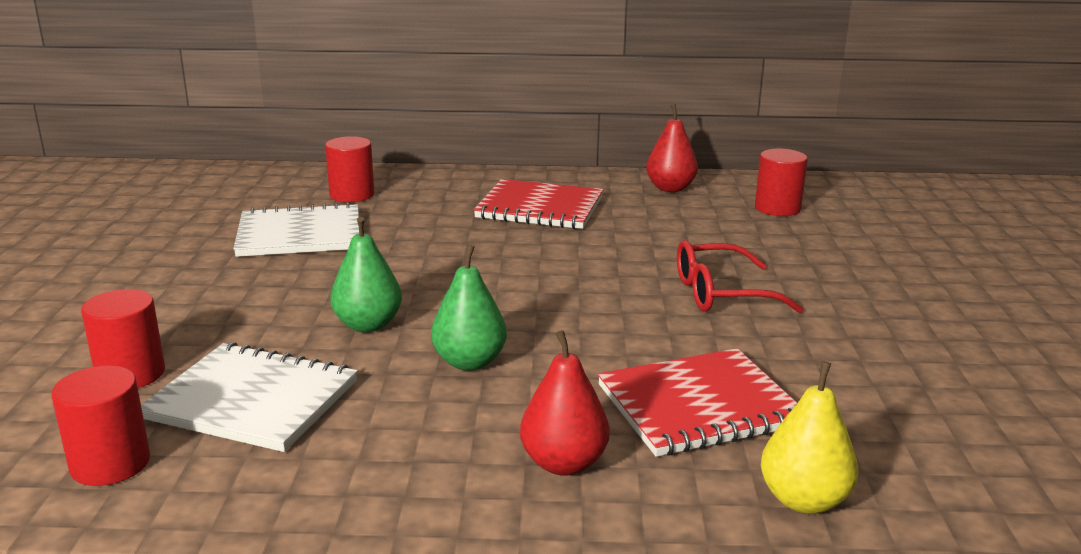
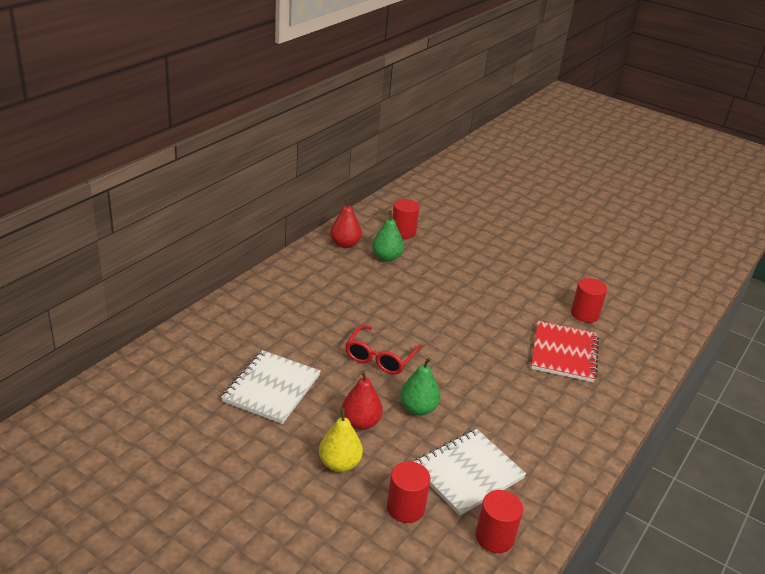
camera: 60 degrees left, 10 degrees up
(352, 195) = (227, 346): red cylinder -> red cylinder (584, 314)
(469, 362) = (482, 394): green pear -> green pear (386, 257)
(540, 208) = (326, 293): red notebook -> none
(564, 463) = (581, 406): red pear -> red pear (360, 422)
(721, 294) = (476, 297): red glasses -> red glasses (380, 357)
(804, 500) = (638, 365): yellow pear -> yellow pear (339, 464)

